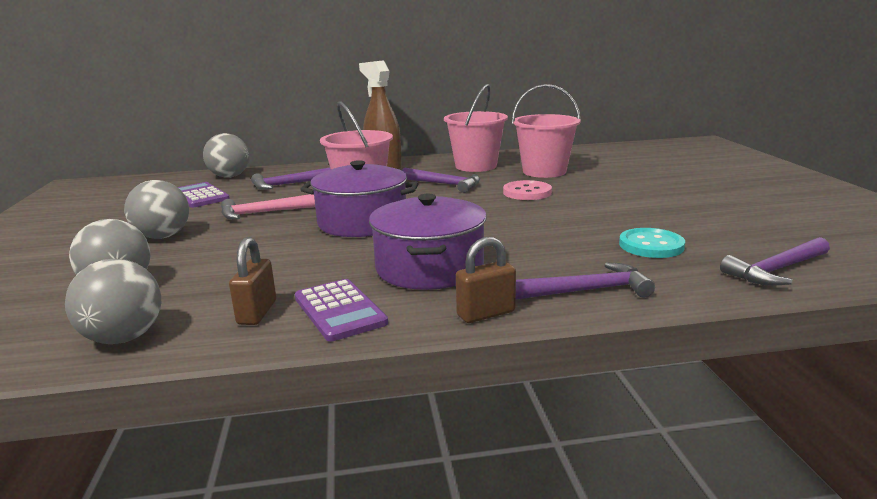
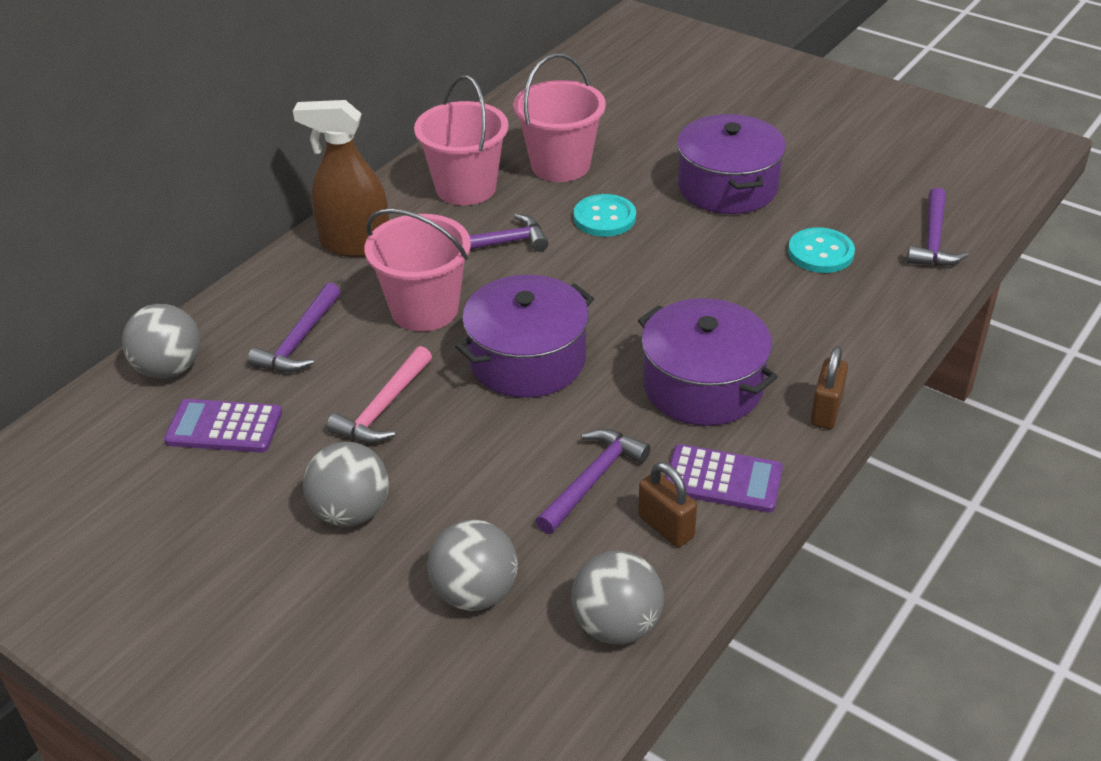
camera: 45 degrees left, 20 degrees up
(527, 192) = (604, 218): pink button -> turquoise button
(588, 290) = (853, 340): purple hammer -> purple hammer (593, 480)
(637, 202) = (727, 186): none -> purple pot

